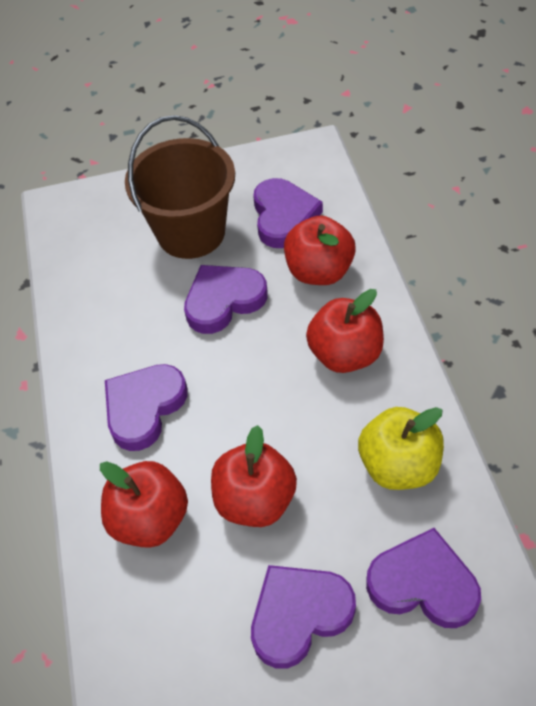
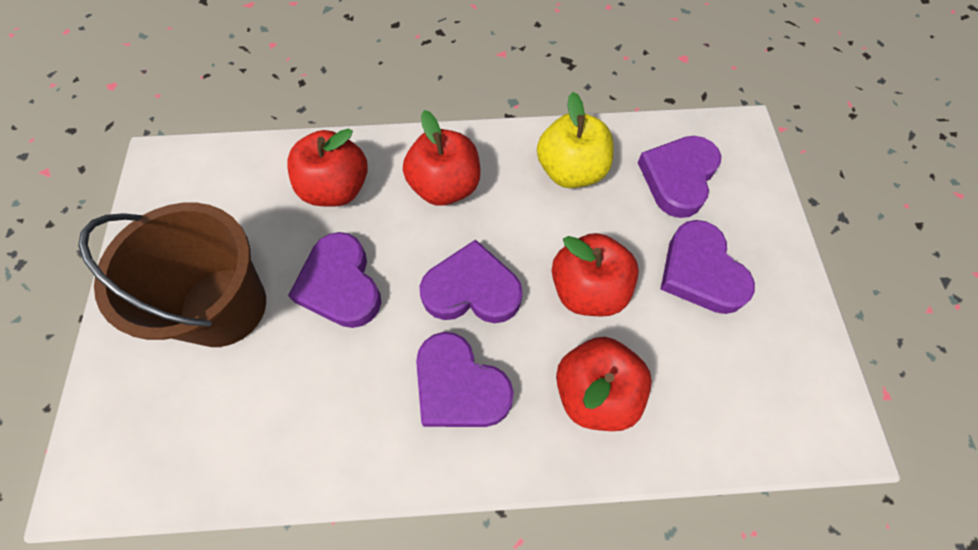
camera: 85 degrees left, 10 degrees up
(283, 217) = (246, 207): purple heart -> purple heart (472, 289)

